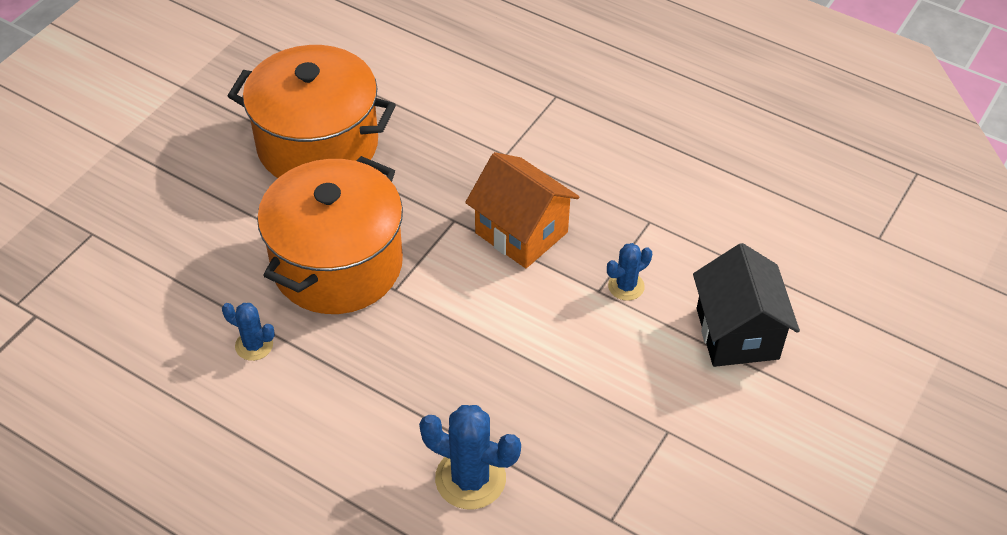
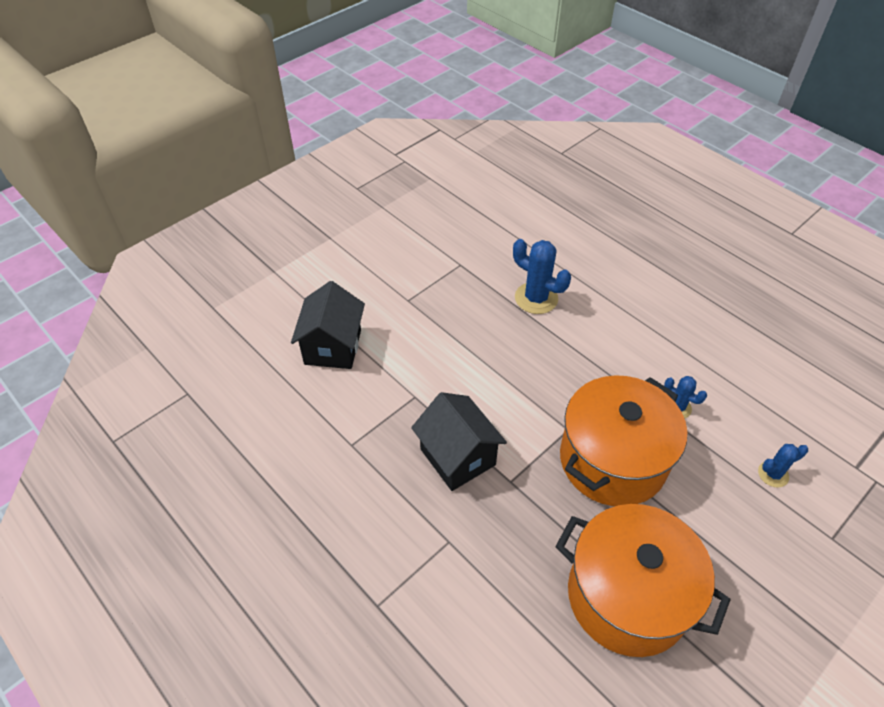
camera: 165 degrees left, 0 degrees up
(521, 232) = (457, 457): orange house -> black house
(626, 286) = (393, 395): blue cactus -> blue cactus (773, 474)

